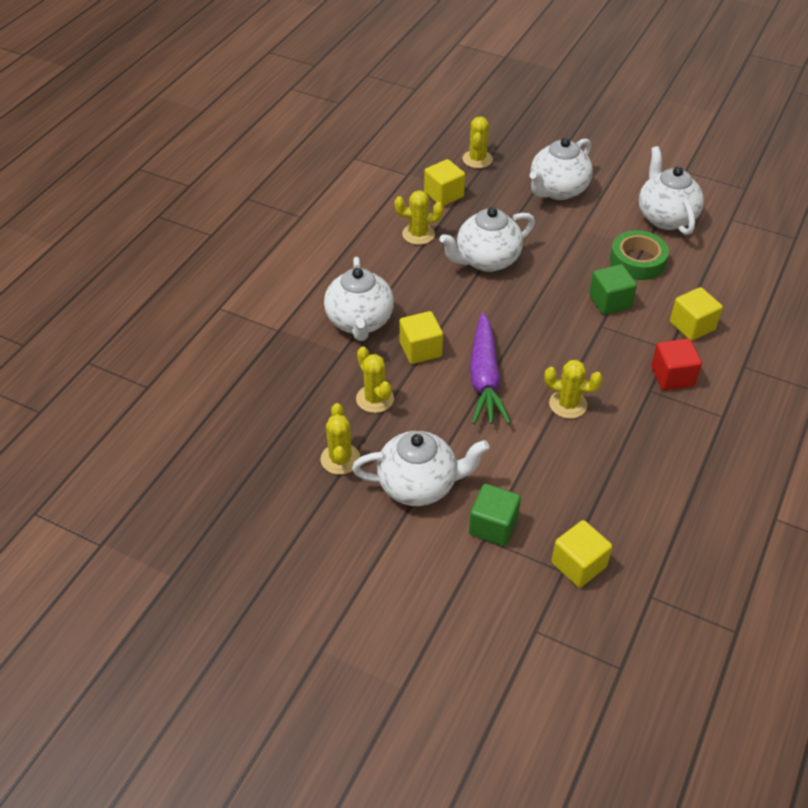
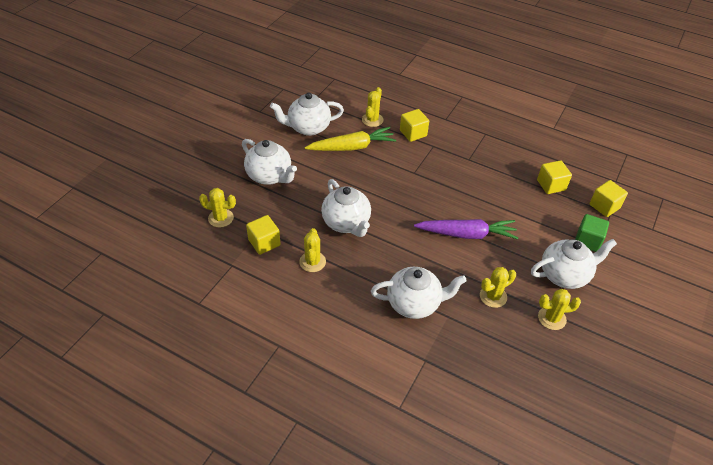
camera: 90 degrees left, 0 degrees up
(419, 485) = (565, 275): white teapot -> white teapot turned 75 degrees clockwise
(420, 349) = (442, 267): yellow cube -> yellow cube (551, 185)
(568, 404) = (485, 196): yellow cactus -> yellow cactus (372, 120)
(610, 301) = (391, 165): green cube -> none
(637, 261) = (352, 147): green tape -> yellow carrot
(672, 376) = (456, 148): red cube -> none

